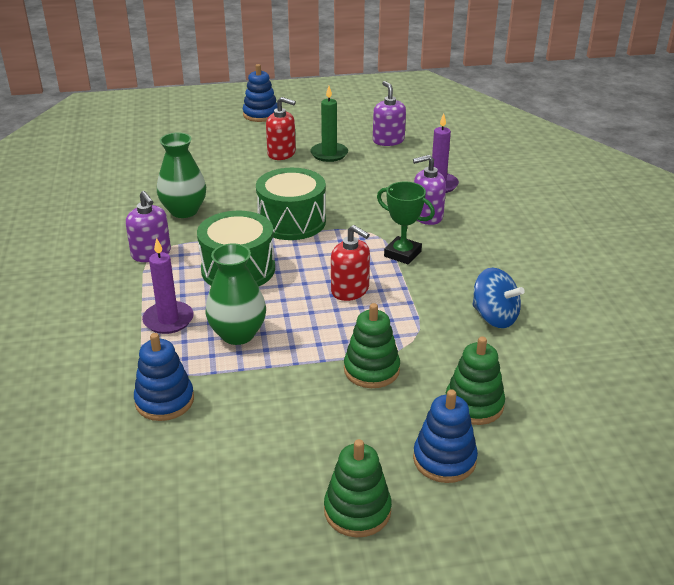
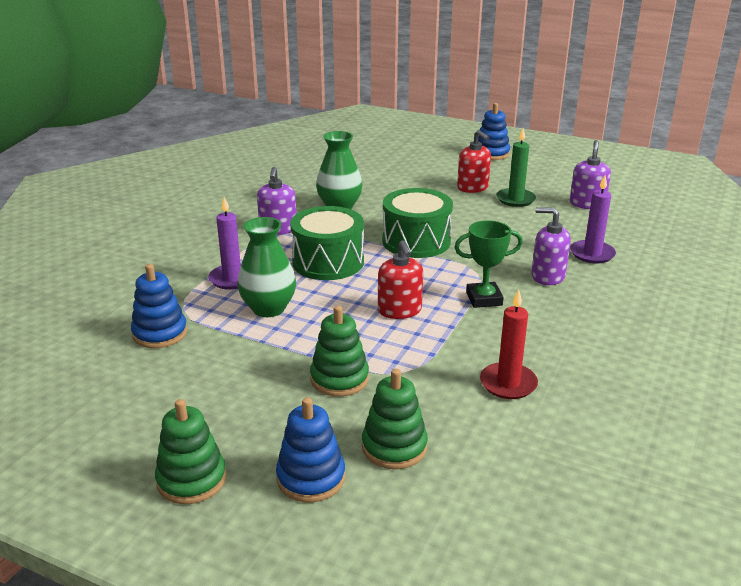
camera: 35 degrees right, 5 degrees down
(402, 254) = (484, 299): green trophy -> green trophy turned 75 degrees counterclockwise
(494, 317) = (508, 383): blue spinning top -> red candle

